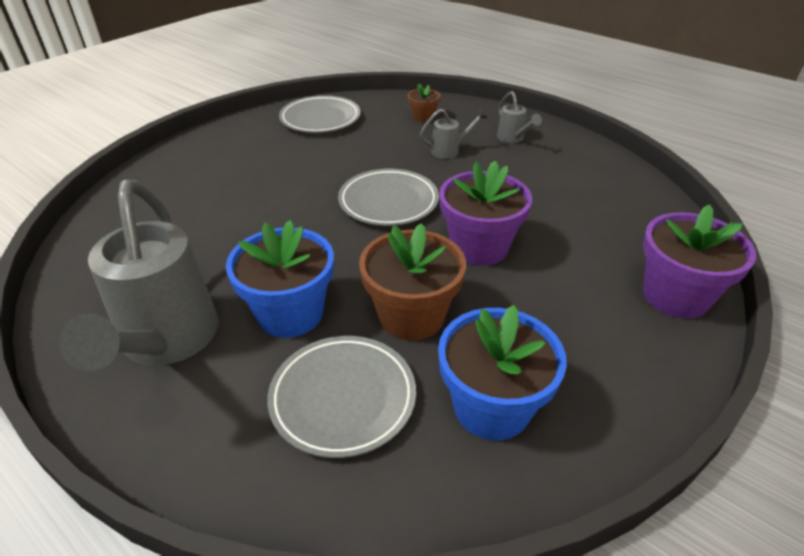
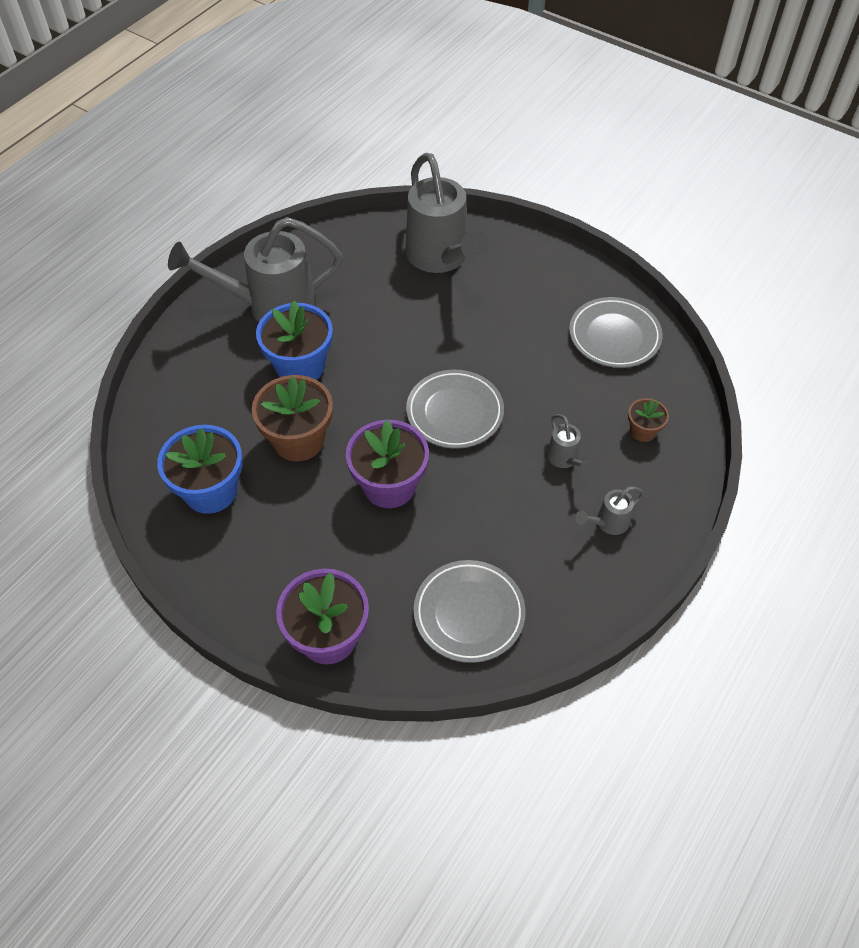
camera: 85 degrees right, 15 degrees up
(169, 198) = (441, 259): none -> grey watering can
(343, 398) = (221, 408): grey plate -> grey plate (469, 613)

